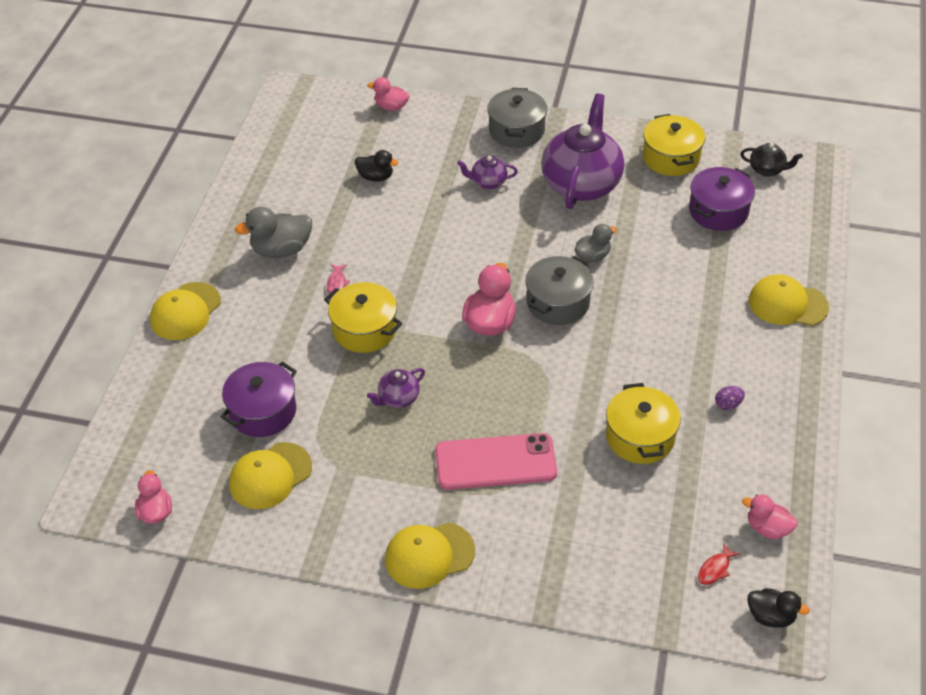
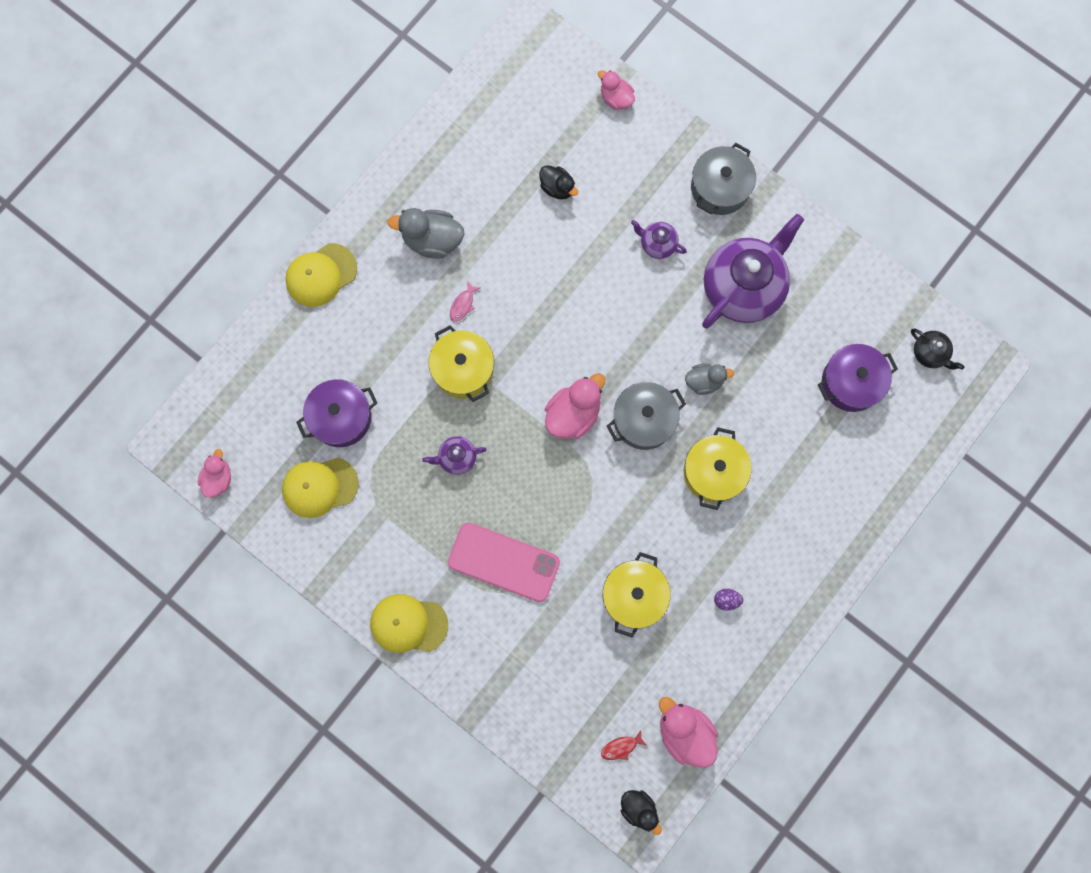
camera: 25 degrees right, 30 degrees up
(671, 158) = (847, 294): yellow pot -> yellow pot (713, 472)
(767, 528) = (684, 732): pink duck -> pink duck, size x1.59
(787, 304) = (846, 520): yellow cap -> none

